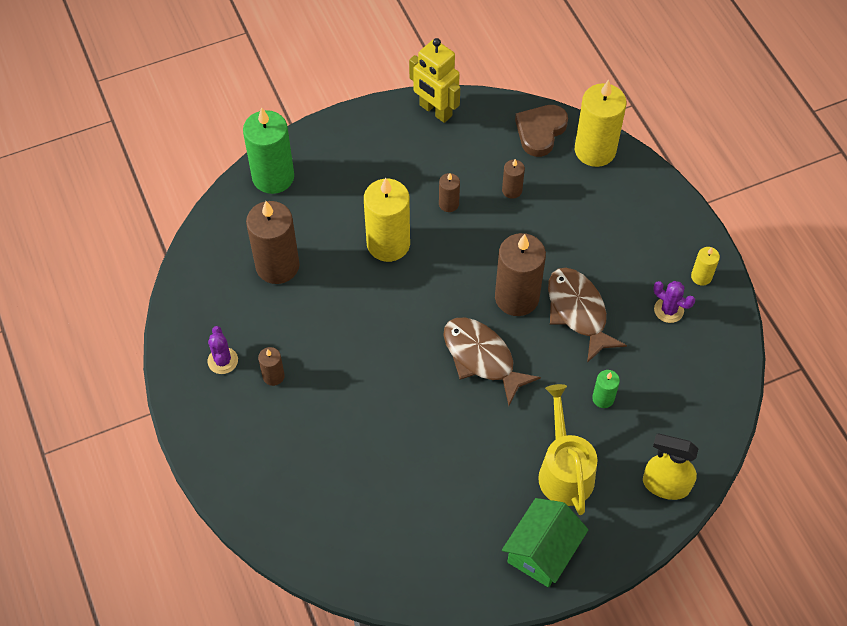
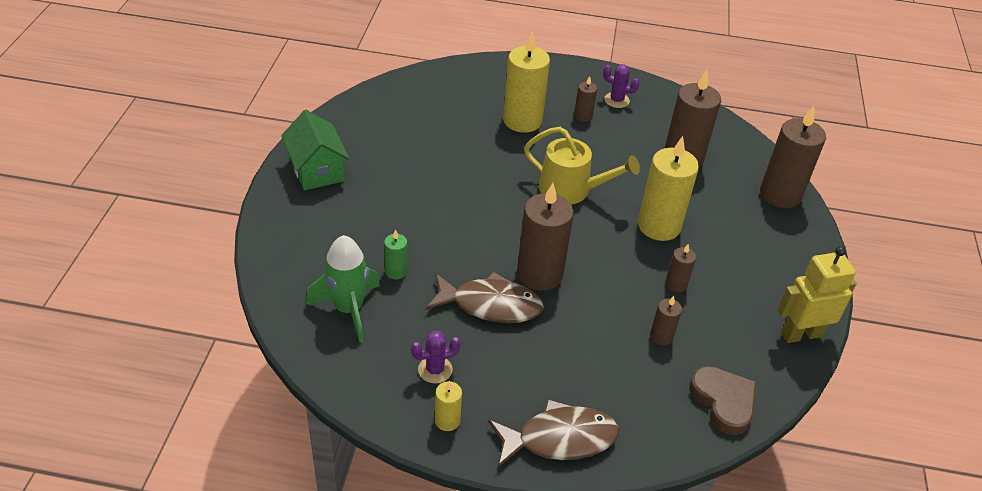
camera: 120 degrees right, 15 degrees down
(273, 177) = (780, 194): green candle -> brown candle
(482, 358) = (501, 223): brown fish -> brown fish (559, 439)
(564, 471) = (361, 214): yellow watering can -> yellow watering can (571, 190)
(595, 150) = (668, 433): yellow candle -> yellow candle (522, 120)
(665, 485) = (287, 262): yellow spray bottle -> none
(669, 404) = (348, 309): none -> green rocket

